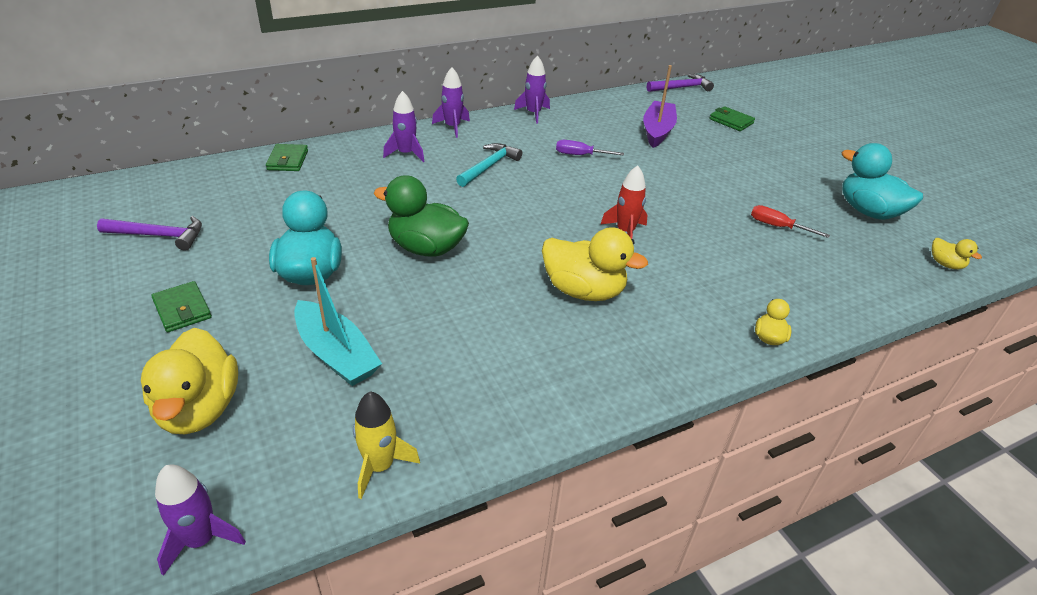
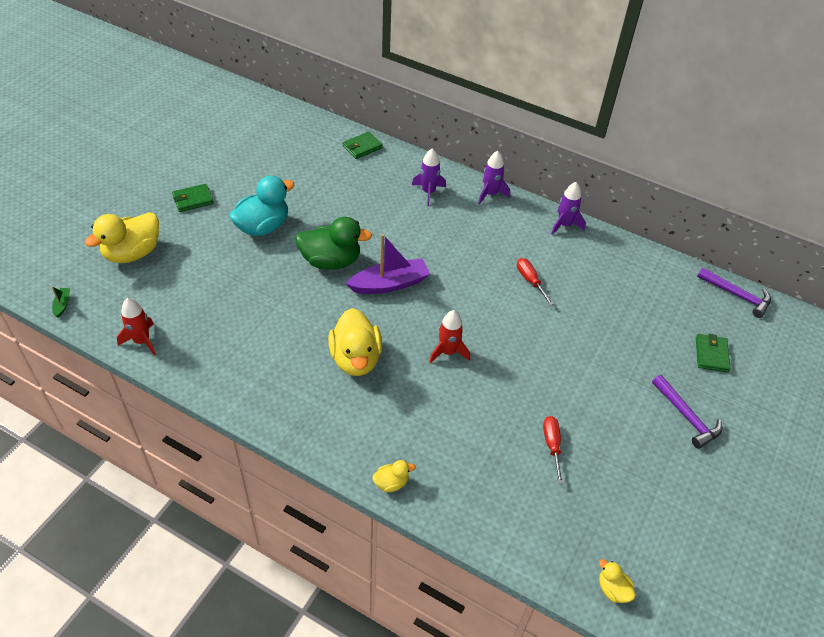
camera: 55 degrees right, 10 degrees up
(159, 236) = (242, 150): purple hammer -> purple hammer (687, 416)
(182, 309) = (193, 200): green wallet -> green wallet turned 45 degrees clockwise
(201, 540) = (62, 305): purple rocket -> green boat
(336, 354) = (206, 278): turquoise boat -> none
(380, 466) = (142, 341): yellow rocket -> red rocket
(426, 248) = (331, 261): green duck -> green duck turned 105 degrees clockwise
(489, 166) = (457, 240): turquoise hammer -> none
(580, 155) = (530, 281): purple screwdriver -> red screwdriver
(657, 131) = (628, 311): purple boat -> purple boat (389, 284)
(868, 211) = (649, 508): turquoise duck -> none
(945, 264) = (612, 589): yellow duck -> yellow duck turned 120 degrees clockwise

